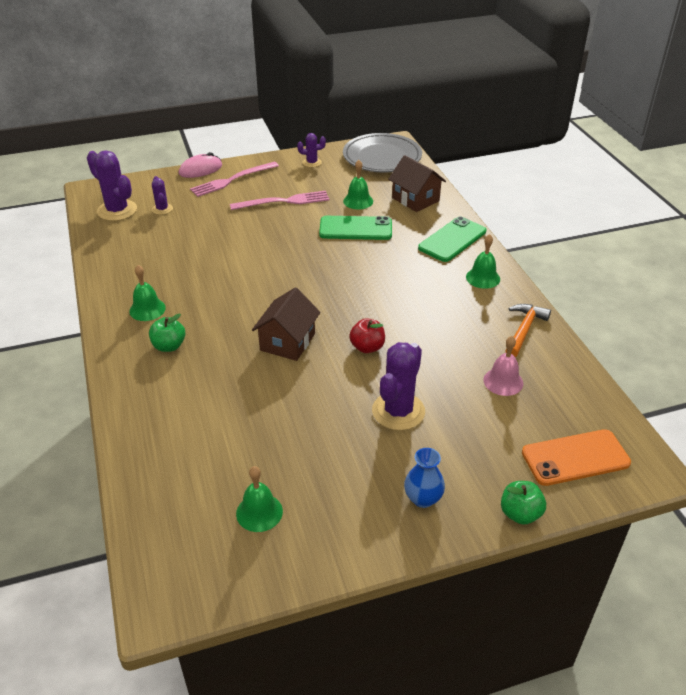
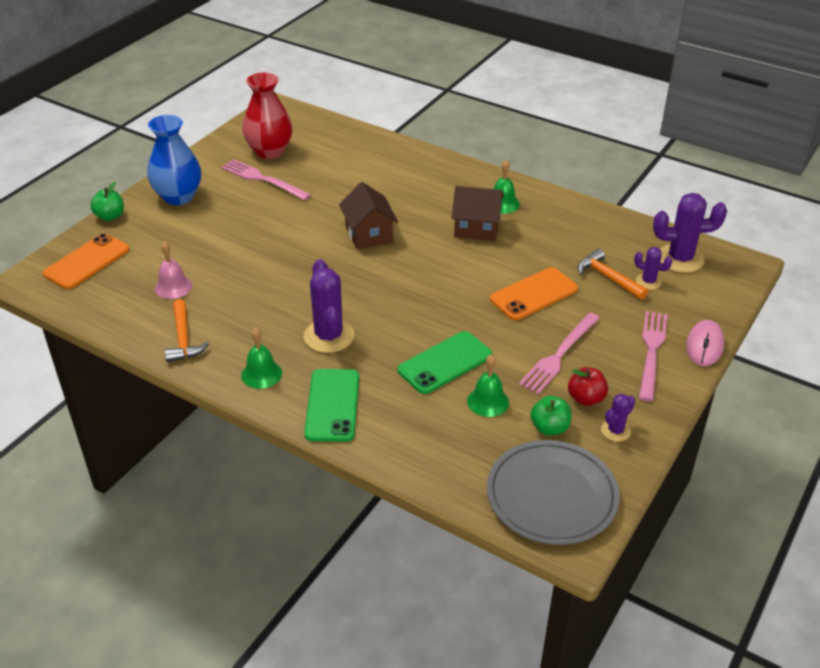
camera: 140 degrees right, 0 degrees up
(169, 346) = (446, 192): green apple -> green apple (549, 428)
(180, 223) = (608, 277): none -> orange hammer
(242, 237) = (533, 294): none -> orange phone
(259, 512) = (269, 151): green bell -> red vase
(310, 468) = (263, 179): none -> pink fork
(367, 347) = (304, 259): red apple -> red apple (586, 398)
(398, 411) = (237, 231): purple cactus -> purple cactus (329, 336)
(415, 199) = (429, 443): brown house -> brown house (476, 228)
(423, 498) = (178, 197): blue vase -> blue vase, size x1.81

